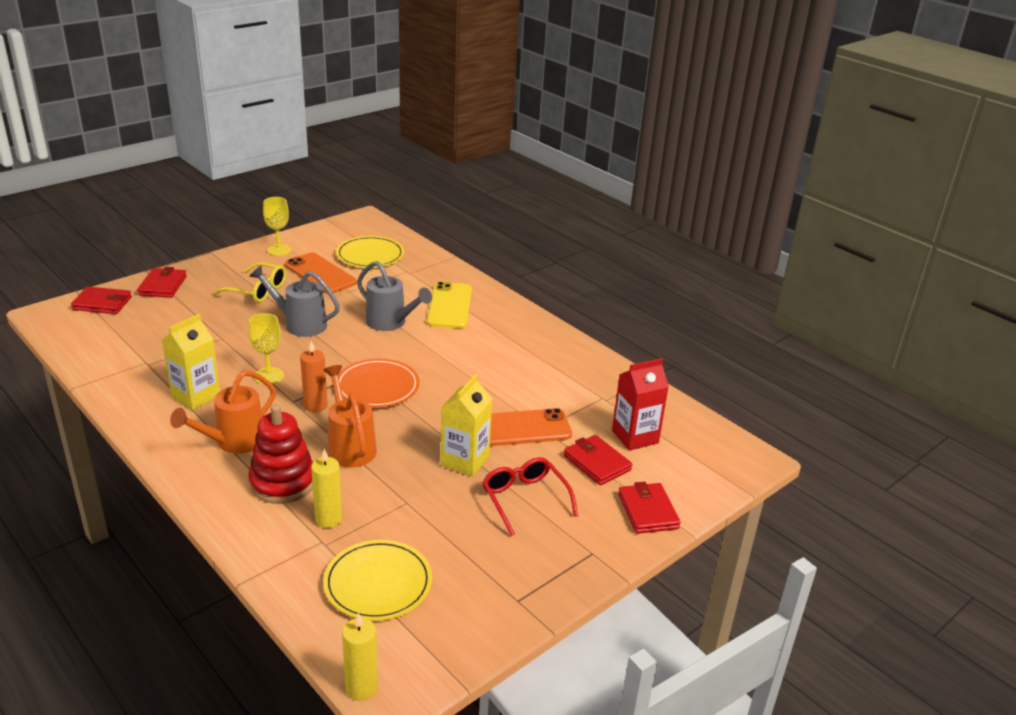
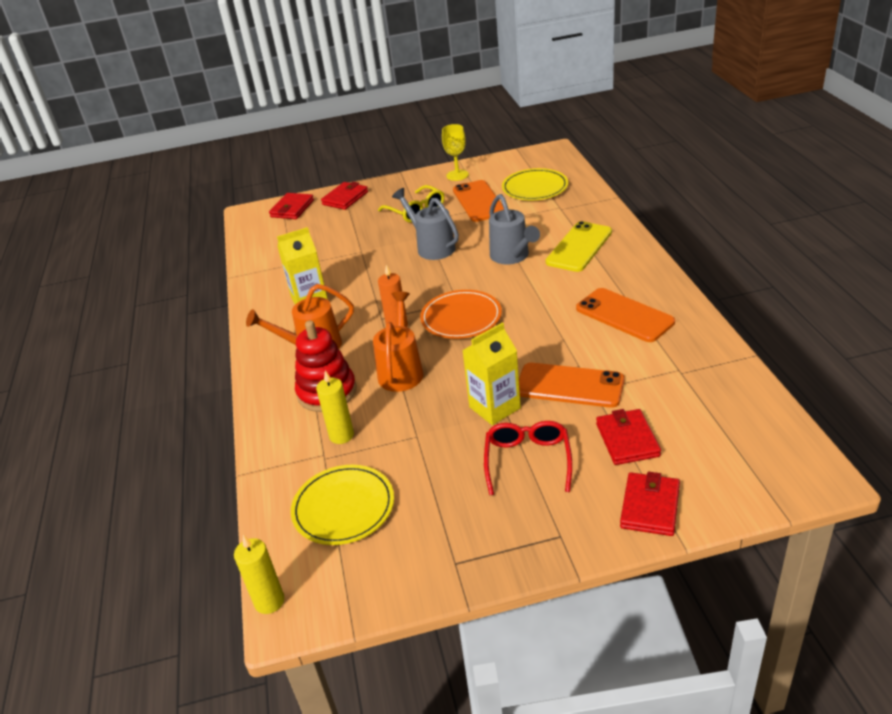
camera: 35 degrees right, 5 degrees up
(102, 303) = (292, 209): red wallet -> red wallet turned 75 degrees clockwise
(269, 376) = (376, 291): yellow goblet -> none
(529, 360) = (624, 315): none -> orange phone
(635, 437) = (688, 420): red carton -> none

